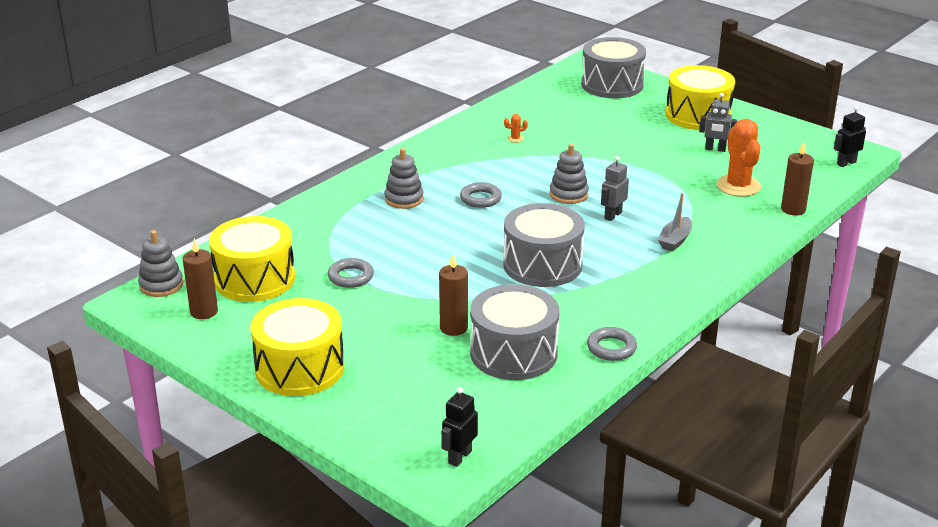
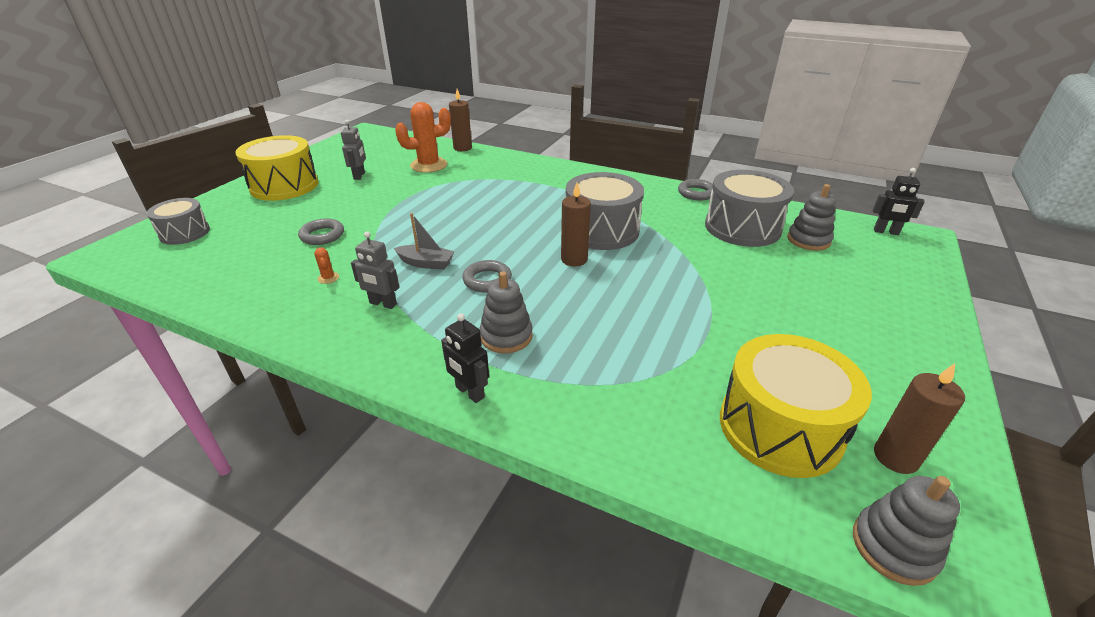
camera: 105 degrees left, 5 degrees up
(300, 368) = (893, 335): yellow drum -> none
(350, 277) = (706, 340): grey ring -> grey ring (322, 235)
(453, 328) = (736, 259): brown candle -> brown candle (574, 259)
(568, 194) = (463, 232): grey stacking toy -> grey stacking toy (808, 240)
(612, 85) = (184, 233): grey drum -> grey drum, size x0.60
(612, 215) = (497, 208): grey robot -> grey robot (383, 304)
(675, 240) = (528, 182): grey boat -> grey boat (426, 263)
(846, 163) = (384, 135): black robot -> black robot (469, 392)

